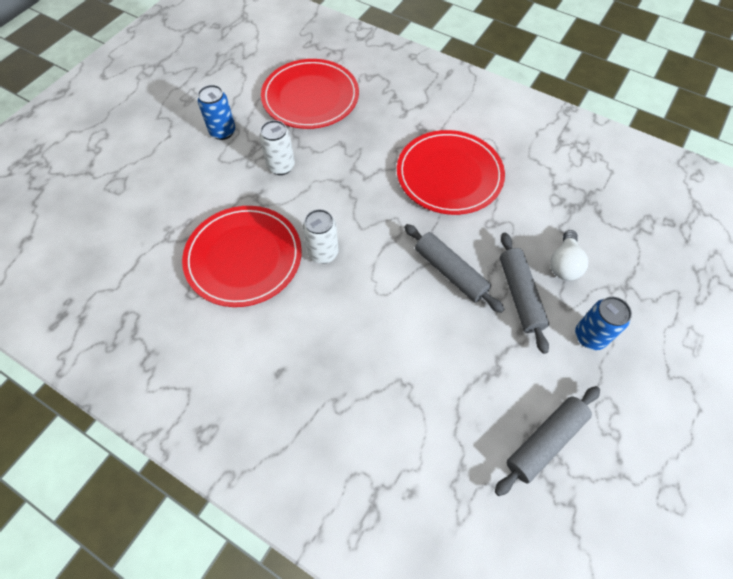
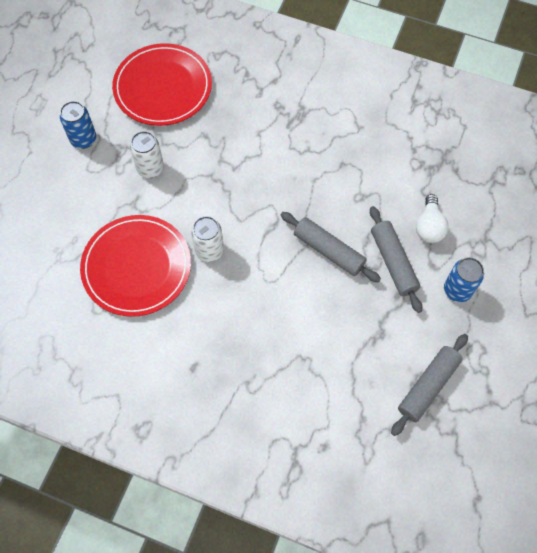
camera: 10 degrees left, 5 degrees up
(449, 175) = (314, 153): red plate -> none

